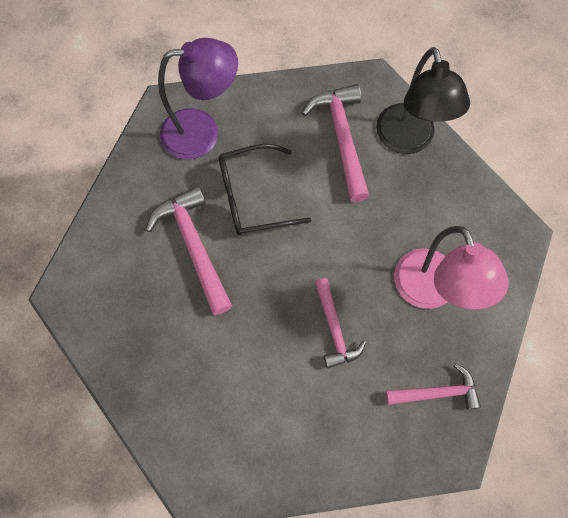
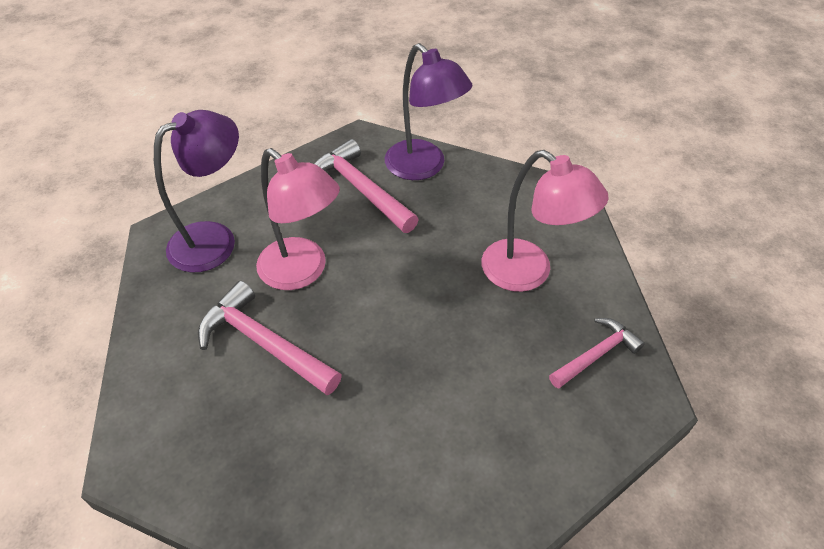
camera: 30 degrees left, 20 degrees down
(253, 197) = (302, 272): black glasses -> pink lamp
(334, 329) = (460, 348): pink hammer -> none
(408, 140) = (423, 167): black lamp -> purple lamp

